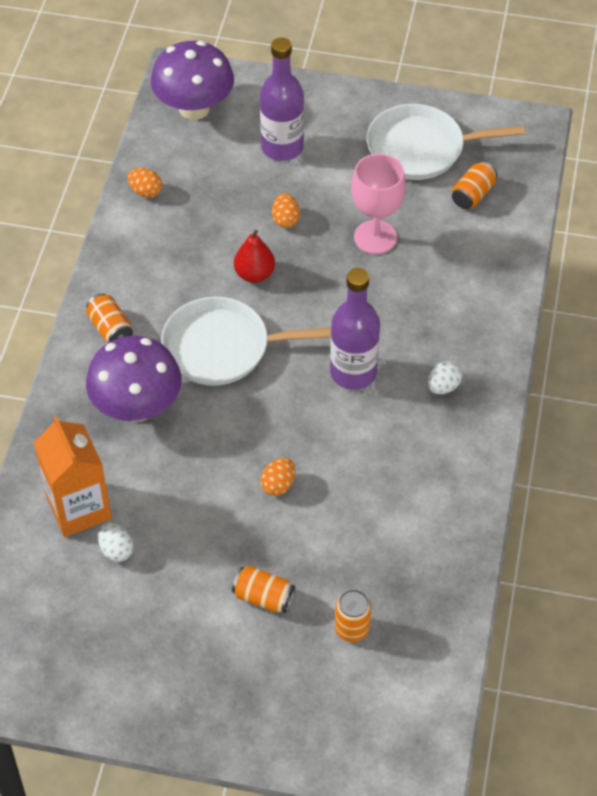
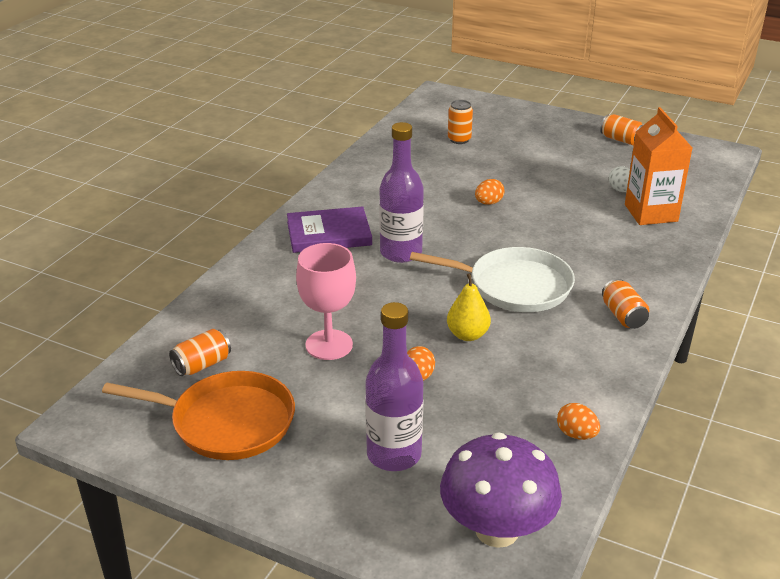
camera: 165 degrees left, 20 degrees down
(137, 407) = (599, 260): purple mushroom -> none
(254, 274) = (467, 335): red pear -> yellow pear
(263, 597) = (515, 158): orange can -> orange can (621, 140)
(421, 148) = (227, 422): white pan -> orange pan
(443, 387) = (329, 233): white egg -> purple book

